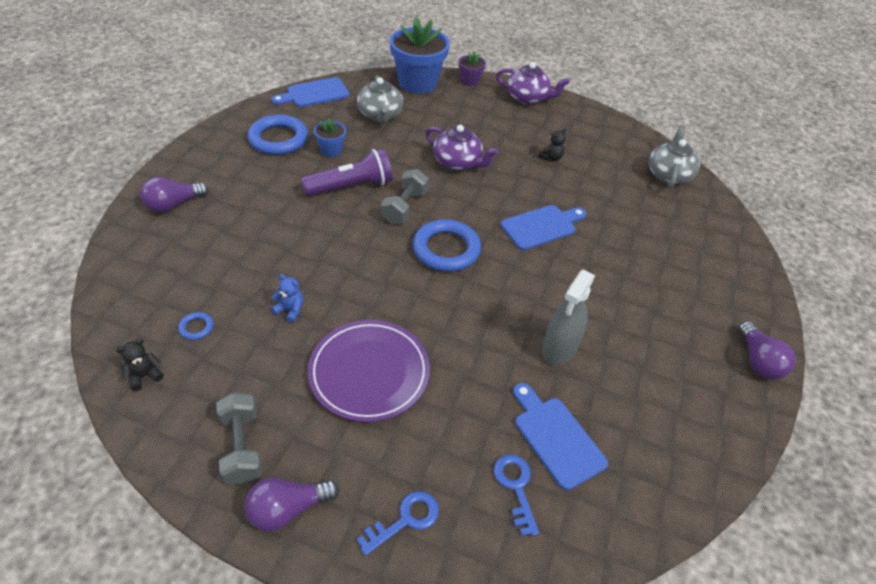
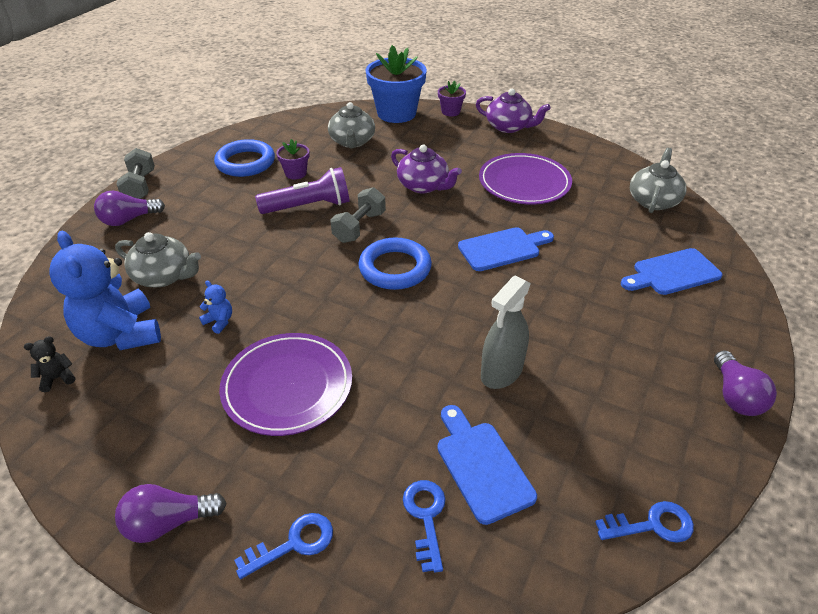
camera: 10 degrees right, 5 degrees down
(196, 328) = (121, 334): blue ring -> blue teddy bear
(225, 265) = (164, 276): none -> grey teapot
(242, 447) = (137, 454): grey dumbbell -> grey dumbbell (140, 186)
(314, 93) = (291, 122): blue cutting board -> blue cutting board (672, 273)
(331, 150) = (295, 173): blue flower pot -> purple flower pot
(551, 158) = (524, 183): black teddy bear -> purple plate
(704, 480) = (652, 525): none -> blue key

